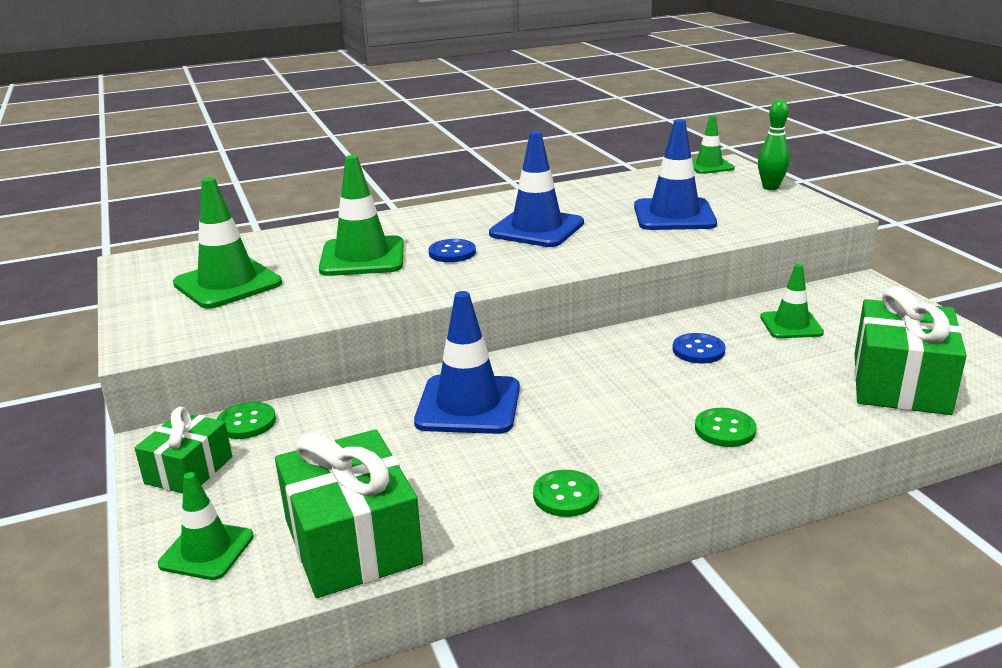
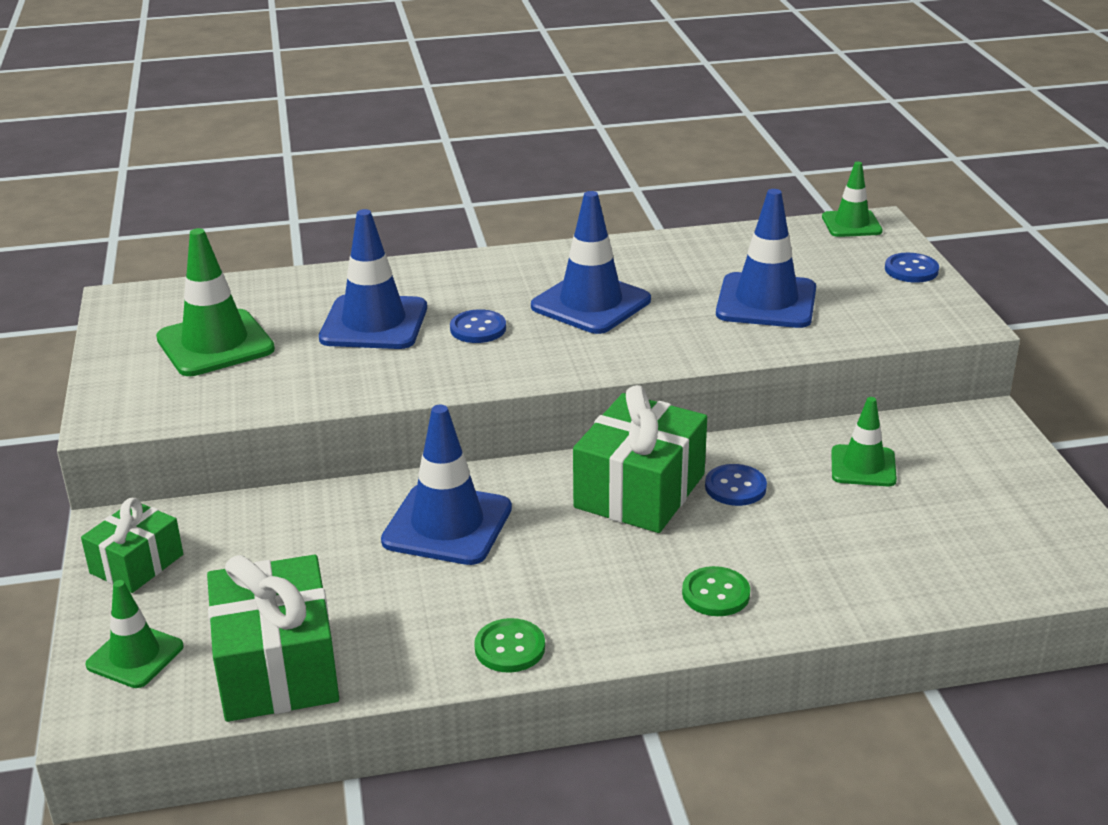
camera: 10 degrees right, 5 degrees up
(246, 422) = (207, 515): green button -> none
(362, 257) = (374, 323): green traffic cone -> blue traffic cone
(770, 187) = (911, 270): green bowling pin -> blue button
(900, 383) = (949, 562): green gift -> green gift (639, 491)

